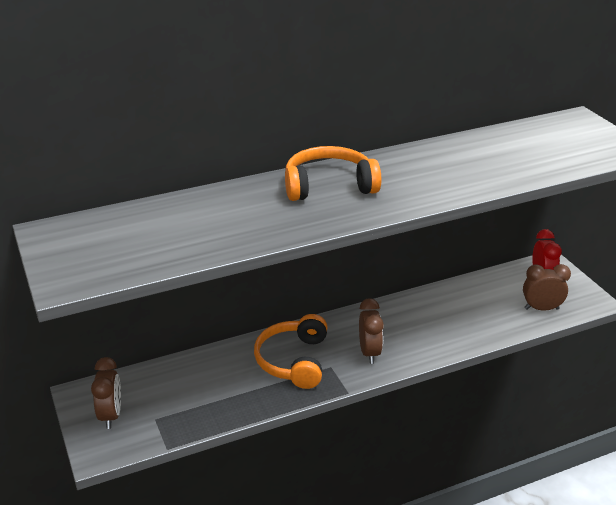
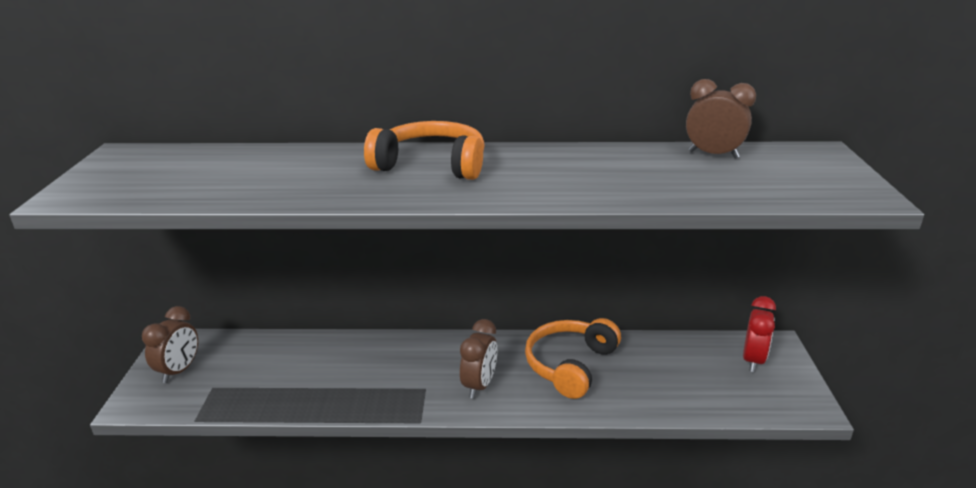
camera: 25 degrees right, 5 degrees down
(293, 360) = (393, 370): orange headphones -> orange headphones (570, 365)
(541, 309) = (728, 395): brown clock -> brown clock (713, 155)

